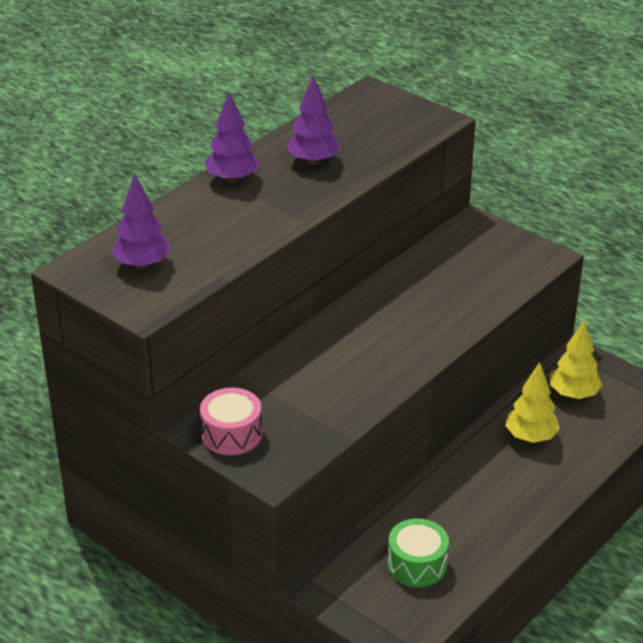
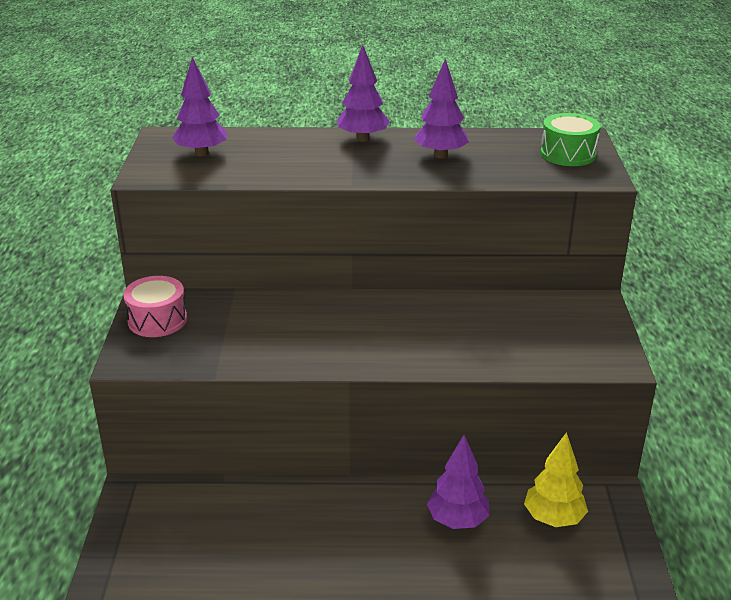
camera: 50 degrees right, 5 degrees down
(417, 564) = (212, 535): green drum -> green drum (568, 154)
(530, 437) = (457, 520): yellow tree -> purple tree

